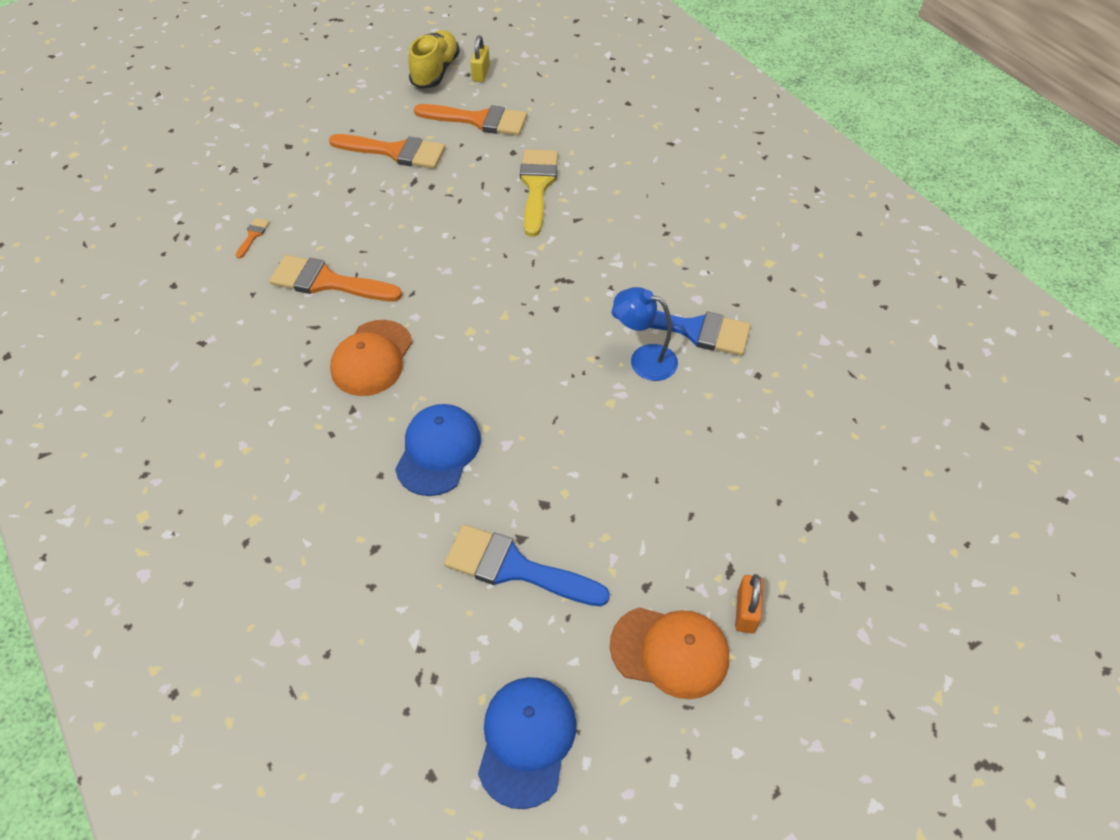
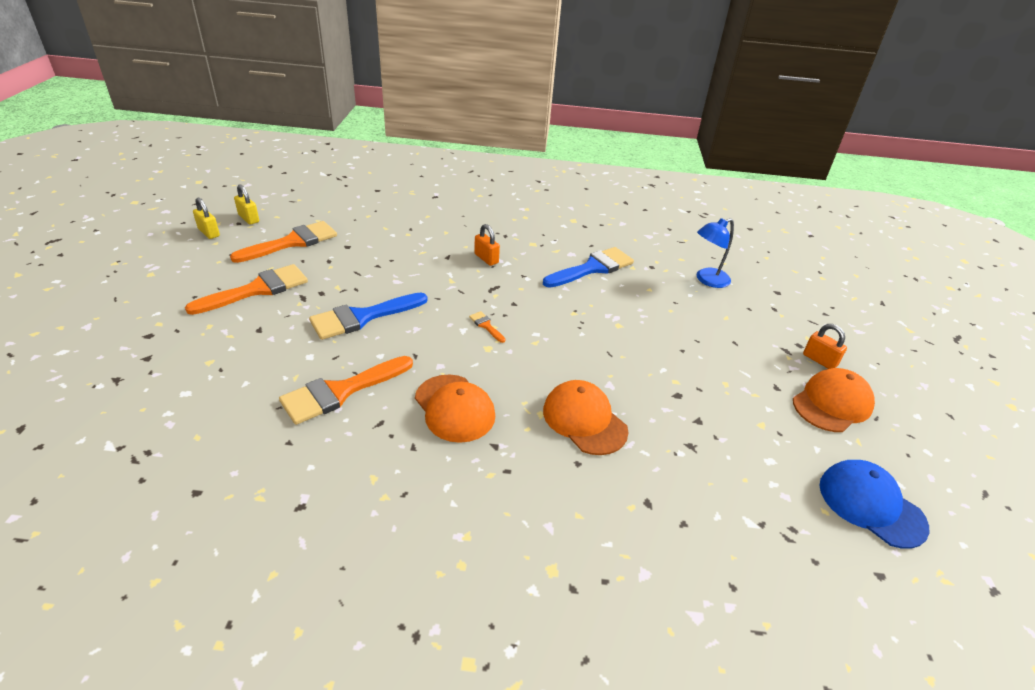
camera: 55 degrees left, 15 degrees down
(253, 236) = (219, 408): orange brush -> orange brush (486, 326)
(435, 72) = (209, 232): yellow shoe -> yellow padlock
(438, 451) = (584, 420): blue cap -> orange cap
(515, 568) = (722, 436): blue brush -> blue brush (362, 317)
(537, 186) = (395, 254): yellow brush -> none
(607, 245) = (486, 258): none -> orange padlock
(643, 359) = (597, 295): blue lamp -> blue lamp (707, 280)

